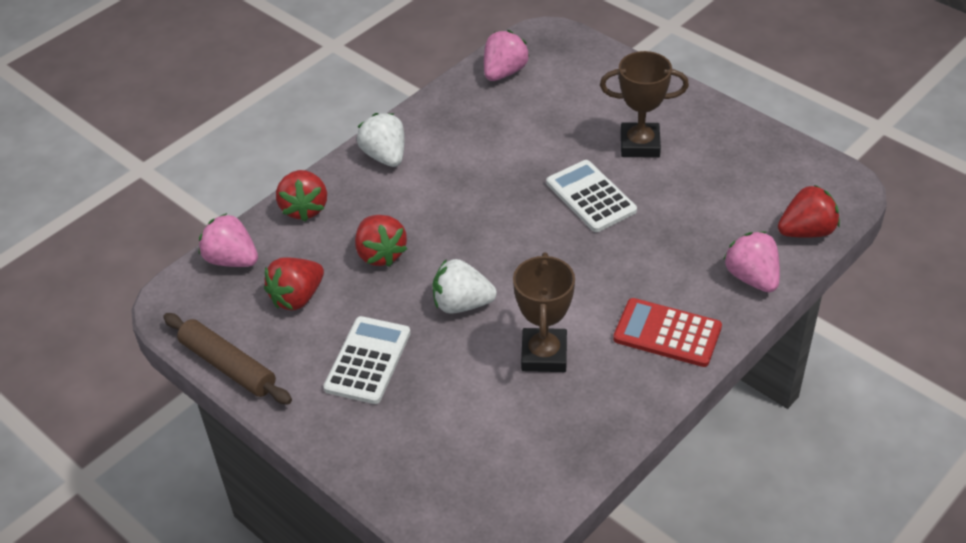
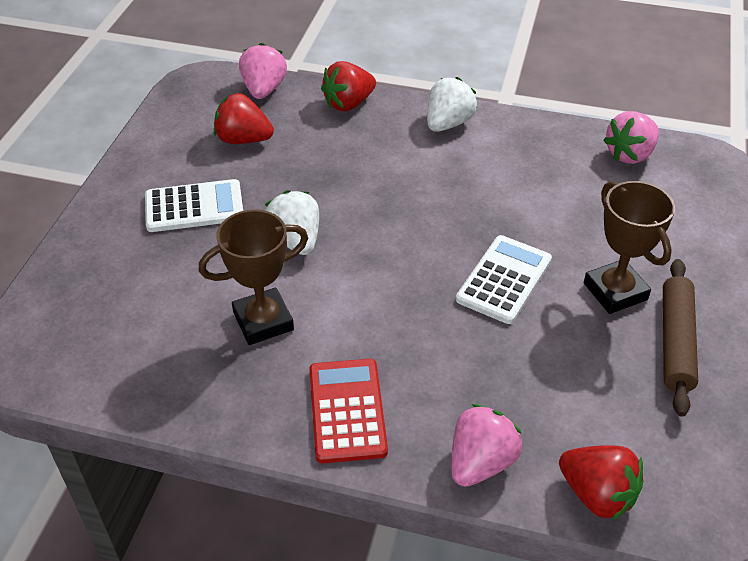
camera: 60 degrees right, 0 degrees up
(228, 366) = (149, 133): brown rolling pin -> brown rolling pin (676, 342)
(380, 254) = (325, 167): red strawberry -> none
(504, 72) = (629, 154): pink strawberry -> pink strawberry turned 135 degrees clockwise

